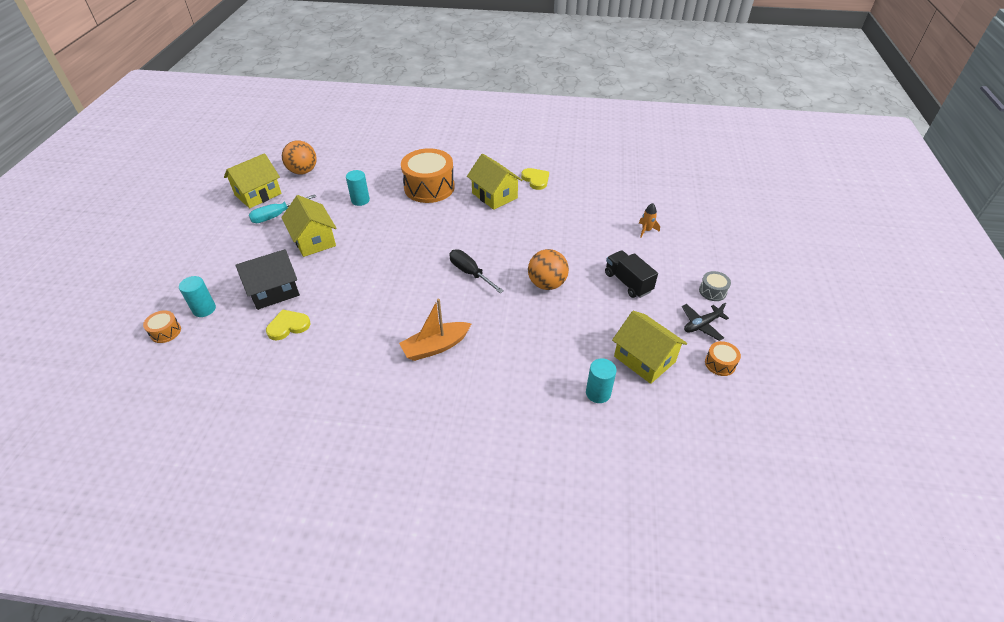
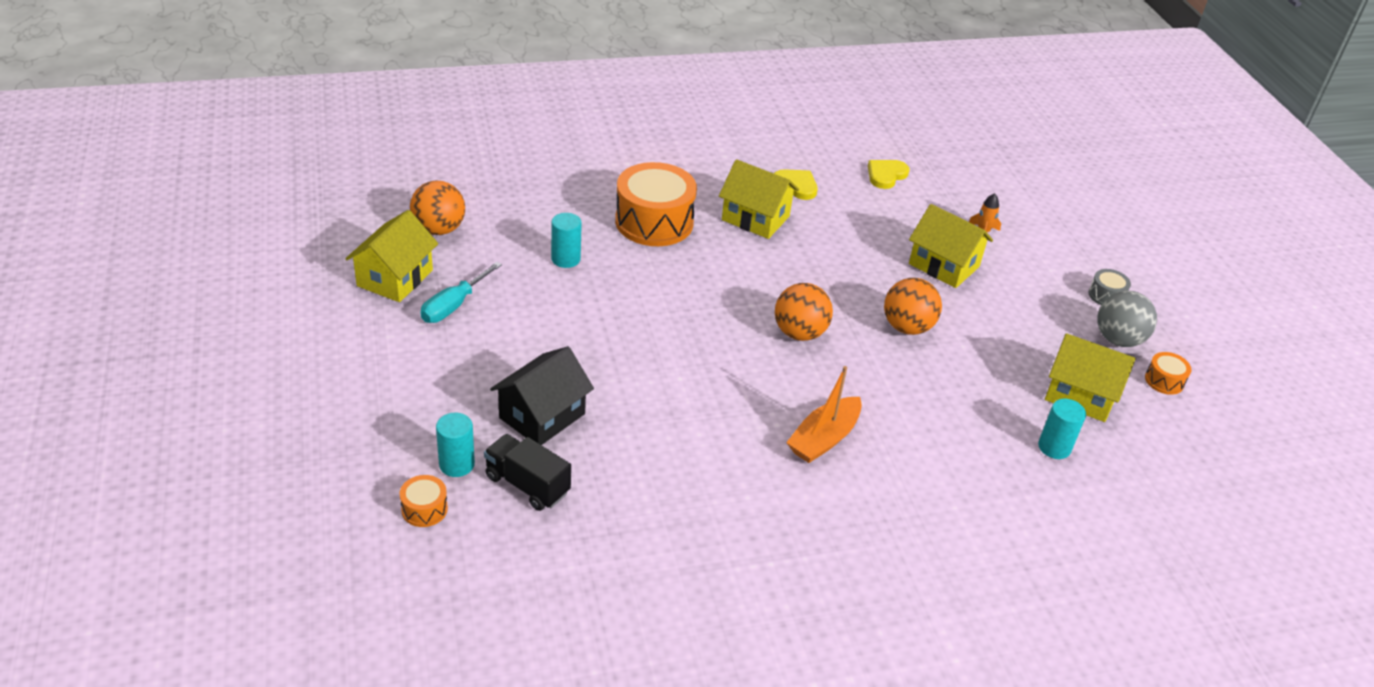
camera: 25 degrees left, 5 degrees down
(288, 326) = (603, 459): yellow heart -> yellow heart (886, 175)
(314, 240) = (542, 331): yellow house -> yellow house (944, 265)
(470, 273) = (799, 333): black screwdriver -> orange ball
(628, 282) = (1003, 305): black truck -> black truck (527, 485)
(701, 325) = (1118, 339): black plane -> grey ball

